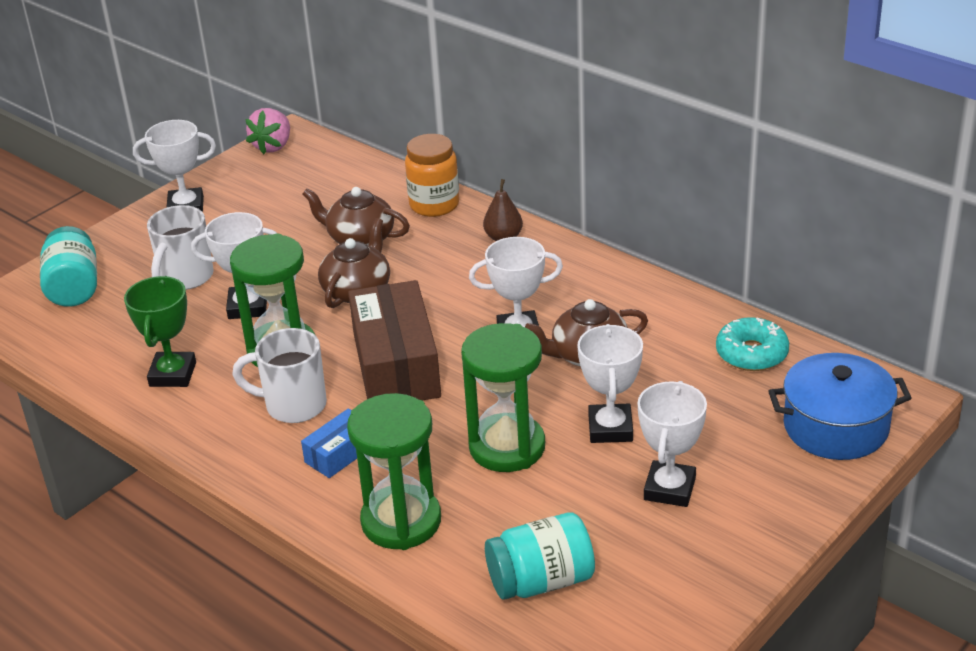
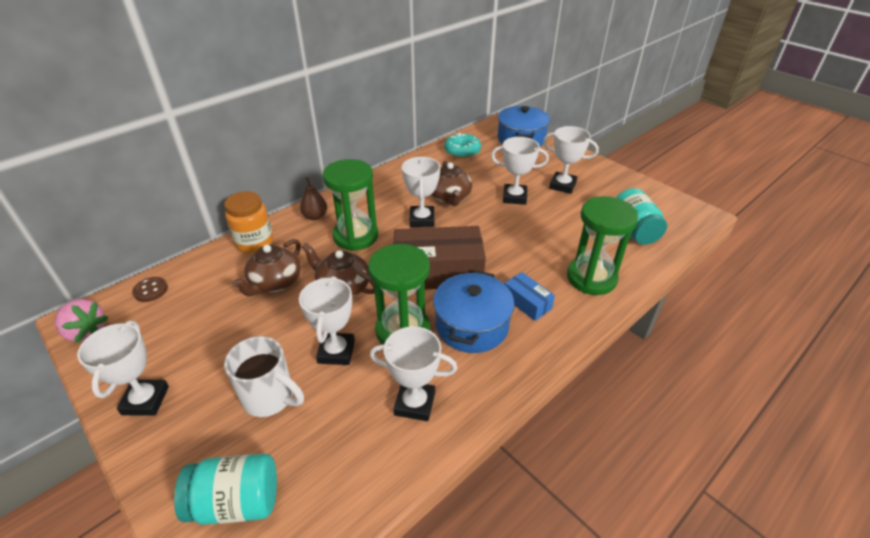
camera: 85 degrees left, 5 degrees up
(172, 374) = (415, 404): green trophy -> white trophy
(293, 405) = (471, 325): white mug -> blue pot
(338, 161) = (151, 290): none -> brown button
(507, 447) = (526, 233): green hourglass -> green hourglass (356, 236)

